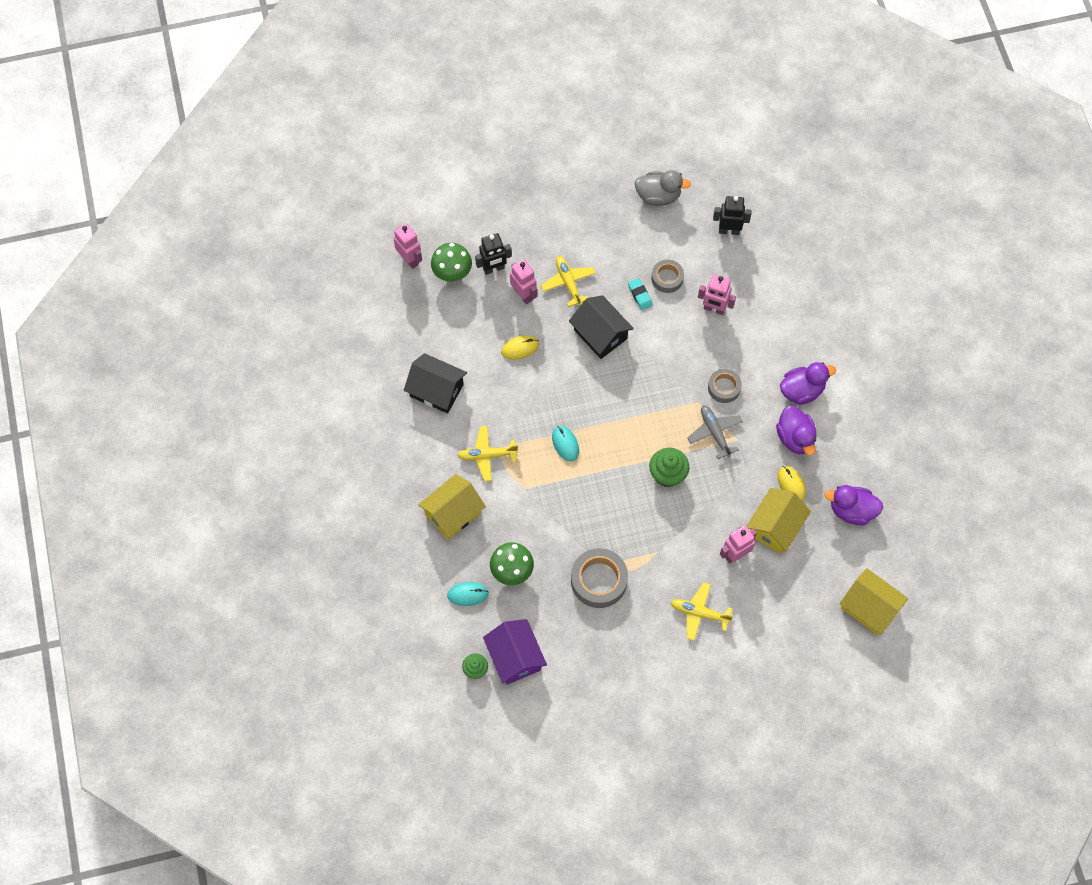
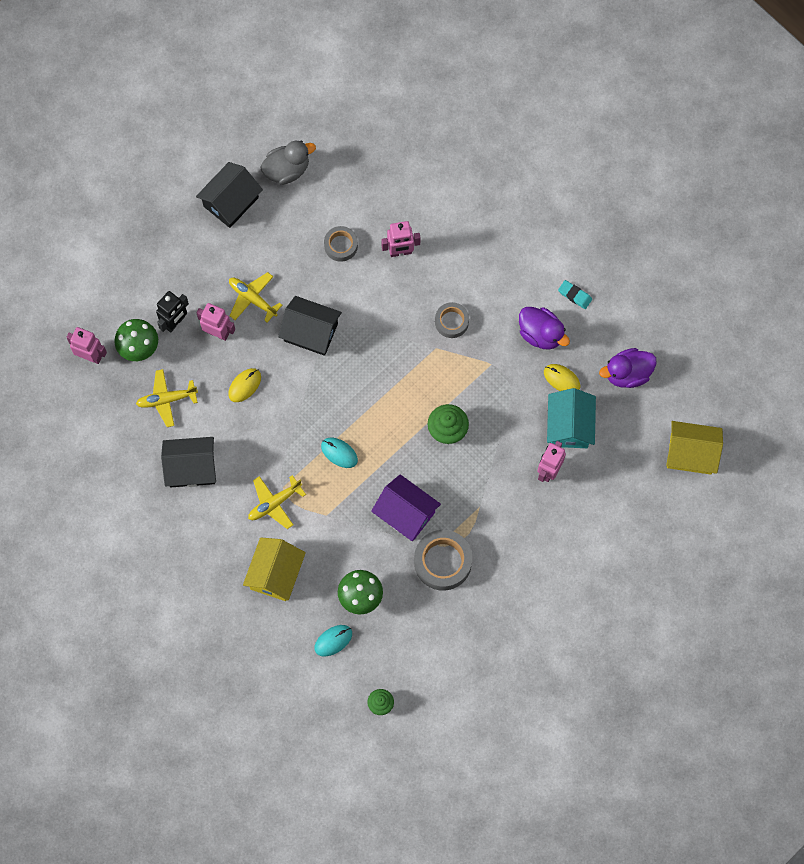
camera: 30 degrees left, 5 degrees up
(515, 657) = (409, 673): purple house -> purple house (405, 513)
(597, 197) = (231, 202): none -> black house
(640, 295) = (325, 275): turquoise eraser -> turquoise eraser (575, 295)
(699, 613) = (547, 541): yellow plane -> yellow plane (166, 399)
(715, 432) = (467, 368): grey plane -> none
(729, 230) = (371, 169): black robot -> none
(775, 527) = (569, 426): yellow house -> turquoise house
(802, 390) = (522, 286): purple duck -> none

